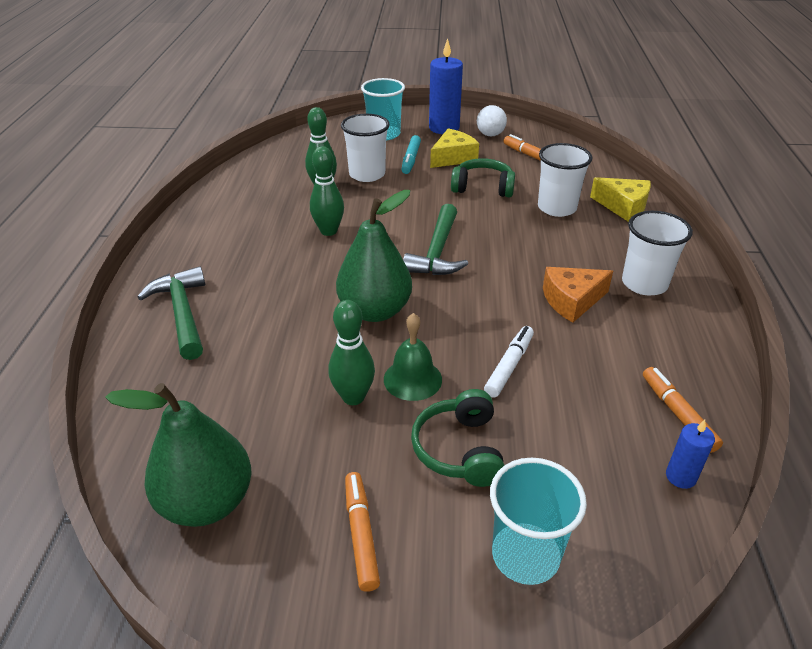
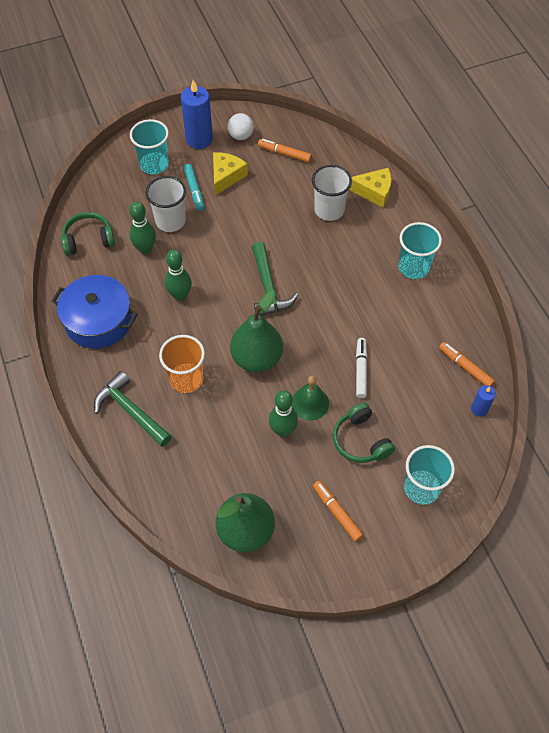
camera: 25 degrees left, 20 degrees up
(223, 227) = (98, 321): none -> blue pot
(273, 304) = (186, 379): none -> orange cup
(483, 187) = (266, 205): green headphones -> green headphones (88, 240)
(572, 301) = (375, 300): orange cheese -> none
(644, 284) = (413, 267): white cup -> turquoise cup

